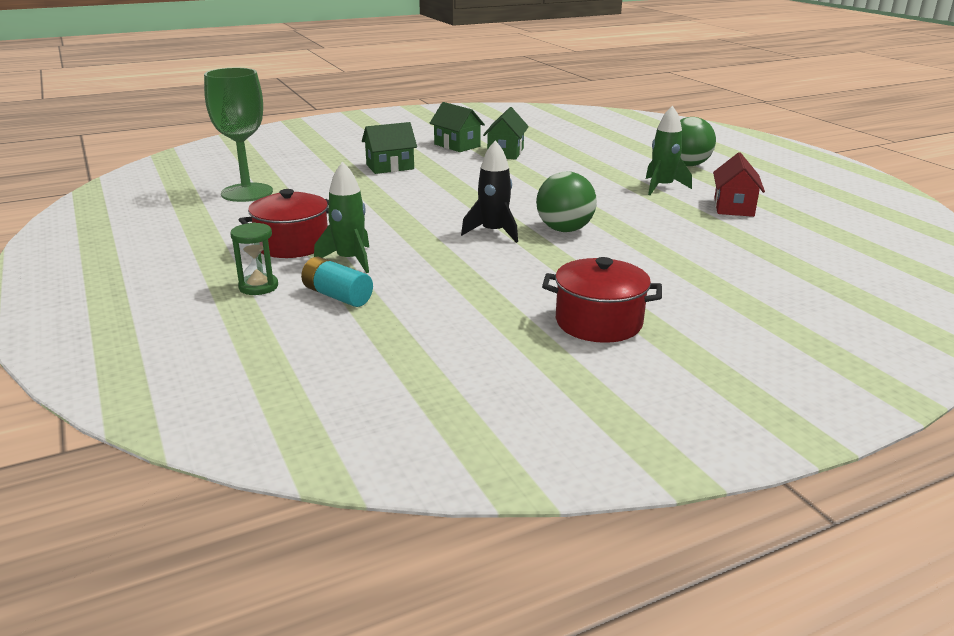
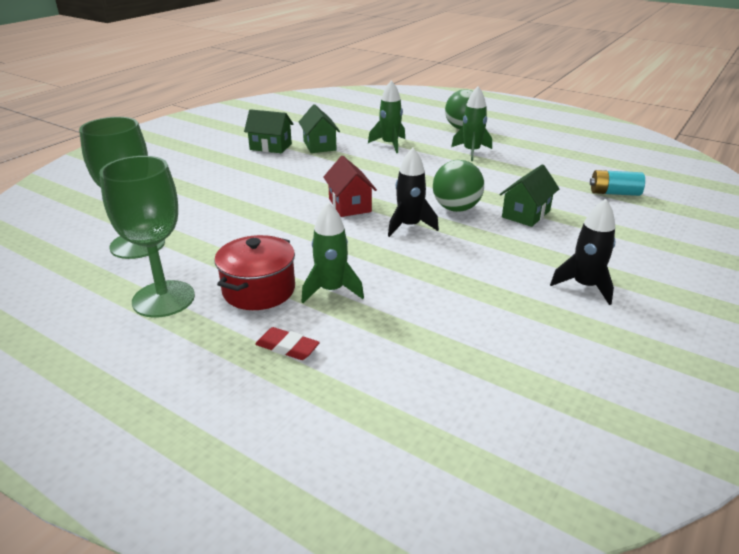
camera: 30 degrees left, 5 degrees up
(216, 232) = (163, 299): none -> green goblet
(258, 287) = (287, 347): green hourglass -> red eraser
(337, 296) = (370, 331): turquoise battery -> turquoise battery (614, 193)
(390, 167) = (240, 182): green house -> green house (526, 214)
(579, 165) = (390, 145): none -> green rocket
(598, 322) = (584, 286): red pot -> black rocket
(733, 207) = (536, 158): red house -> red house (350, 205)

